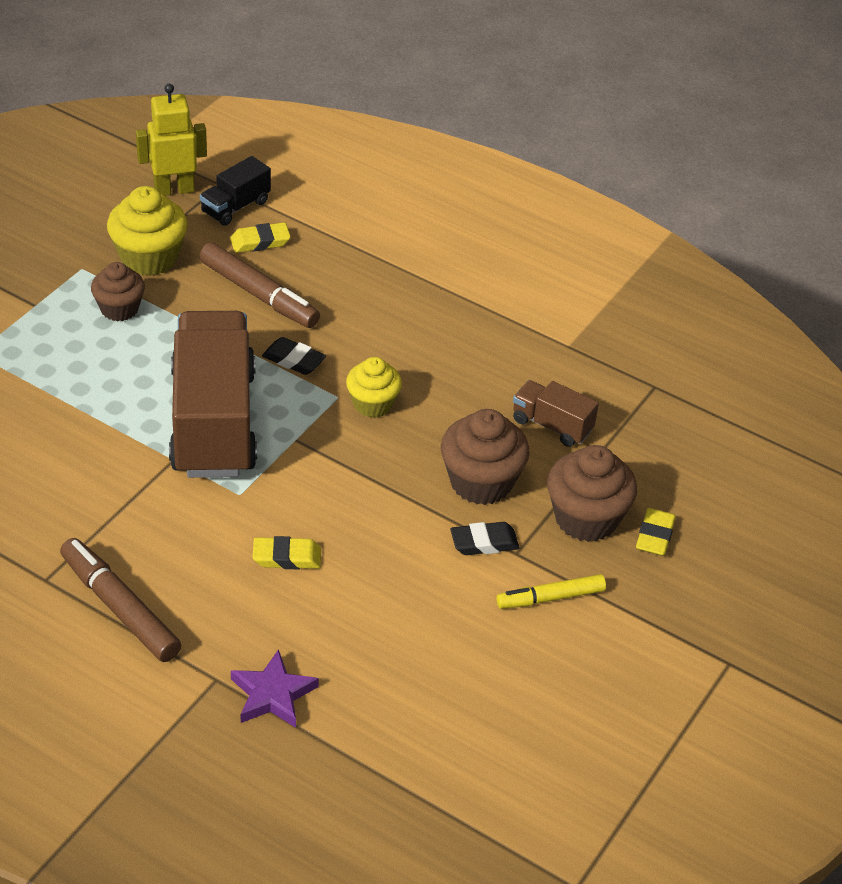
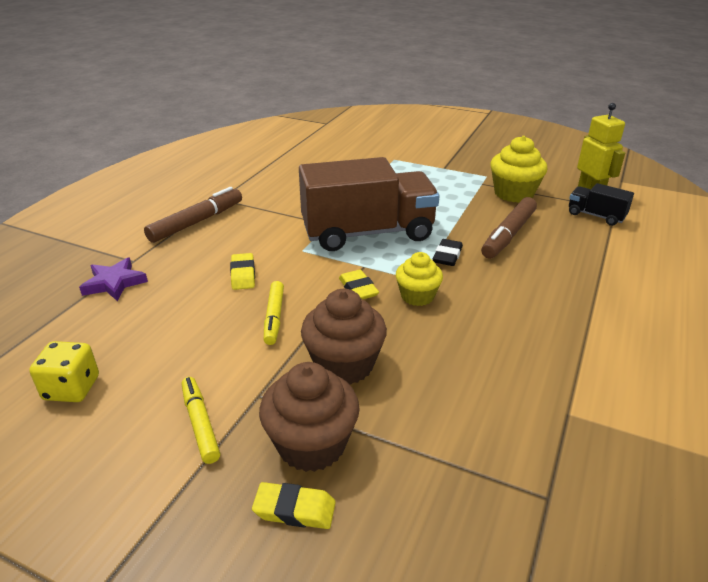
camera: 85 degrees right, 10 degrees down
(119, 309) = (457, 190): brown cupcake -> none
(260, 242) = (567, 229): yellow eraser -> yellow eraser (358, 289)
(387, 532) = (274, 317): none -> yellow marker
(483, 710) = (72, 388): none -> yellow dice
(484, 543) = (268, 373): black eraser -> none
(552, 425) = (439, 408): brown truck -> none

